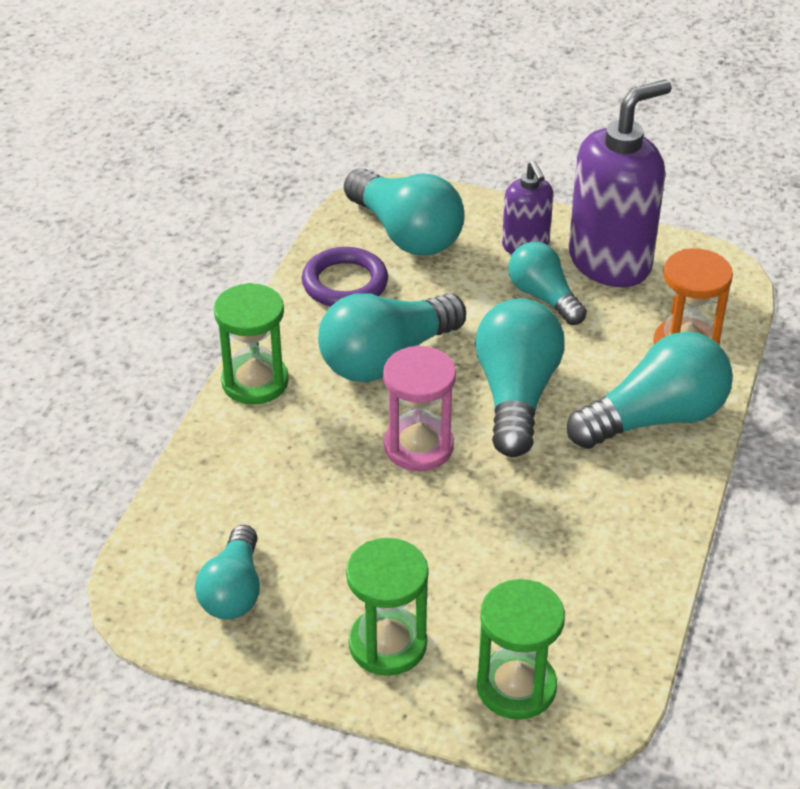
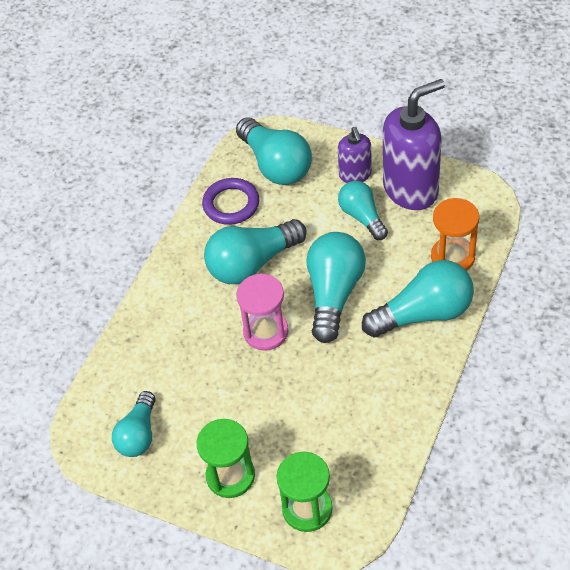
camera: 10 degrees right, 10 degrees up
(255, 382) = (165, 280): green hourglass -> none

